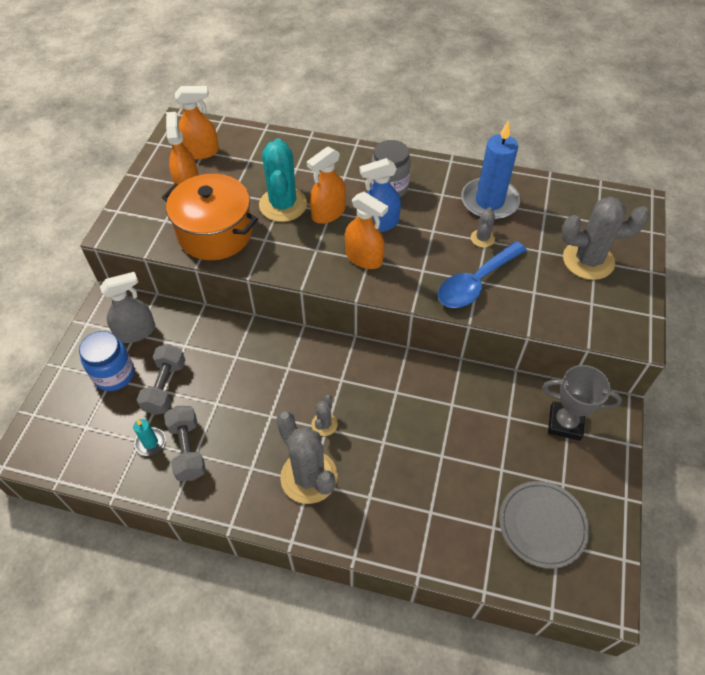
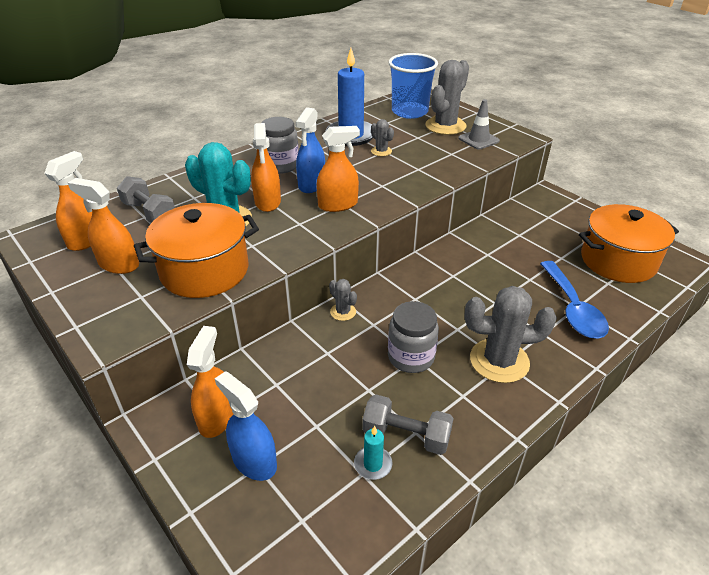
camera: 55 degrees left, 15 degrees down
(114, 374) = (254, 461): blue jar -> blue spray bottle
(136, 332) = (217, 417): grey spray bottle -> orange spray bottle
(165, 387) = (313, 422): grey dumbbell -> grey dumbbell (149, 213)
(269, 412) = (411, 357): none -> grey jar
(324, 424) = (452, 328): grey cactus -> grey cactus (343, 312)
(475, 283) = (419, 170): blue spoon -> blue spoon (572, 308)
(542, 525) = (618, 261): grey plate -> orange pot
(565, 423) = (542, 215): grey trophy -> none
(587, 218) = (409, 112): none -> blue cup
(587, 301) = (478, 140): none -> grey traffic cone

